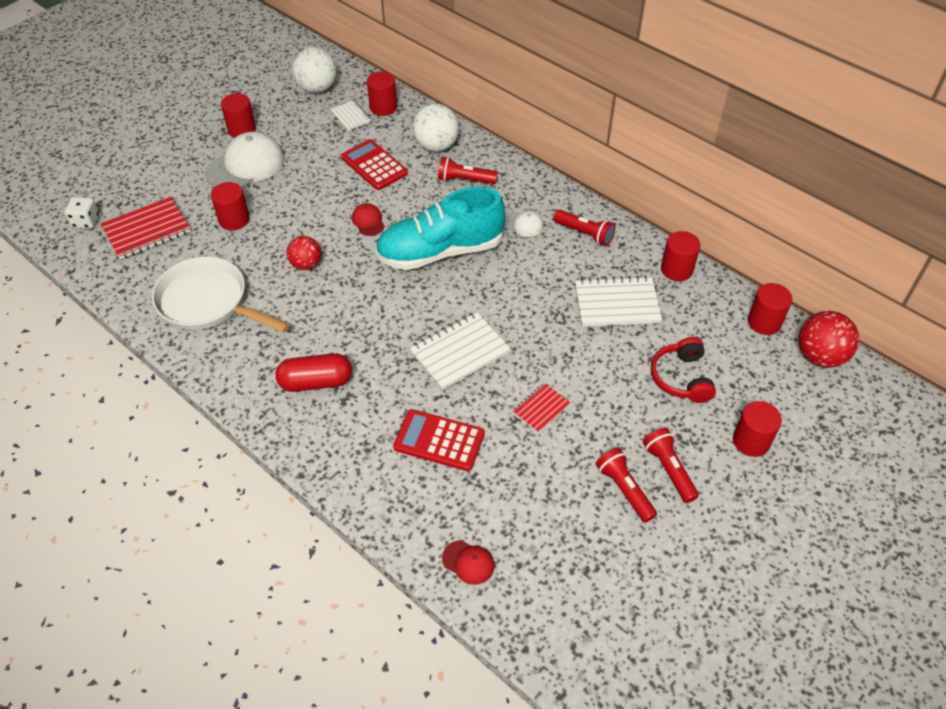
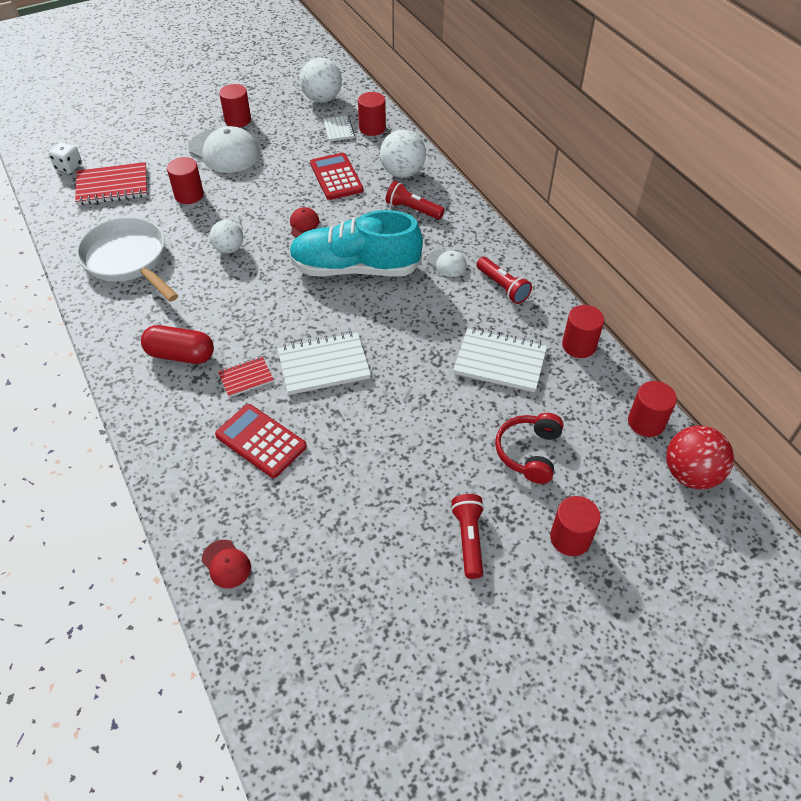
camera: 20 degrees right, 0 degrees up
(246, 165) = (224, 151): white cap -> white cap turned 60 degrees clockwise
(306, 264) = (229, 249): red ball -> white ball
(541, 408) = (372, 440): red notebook -> red notebook (246, 377)
(624, 489) = (413, 544): red flashlight -> none

